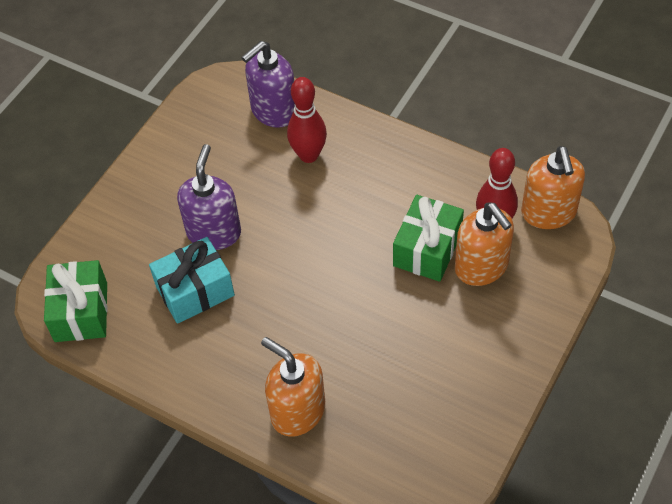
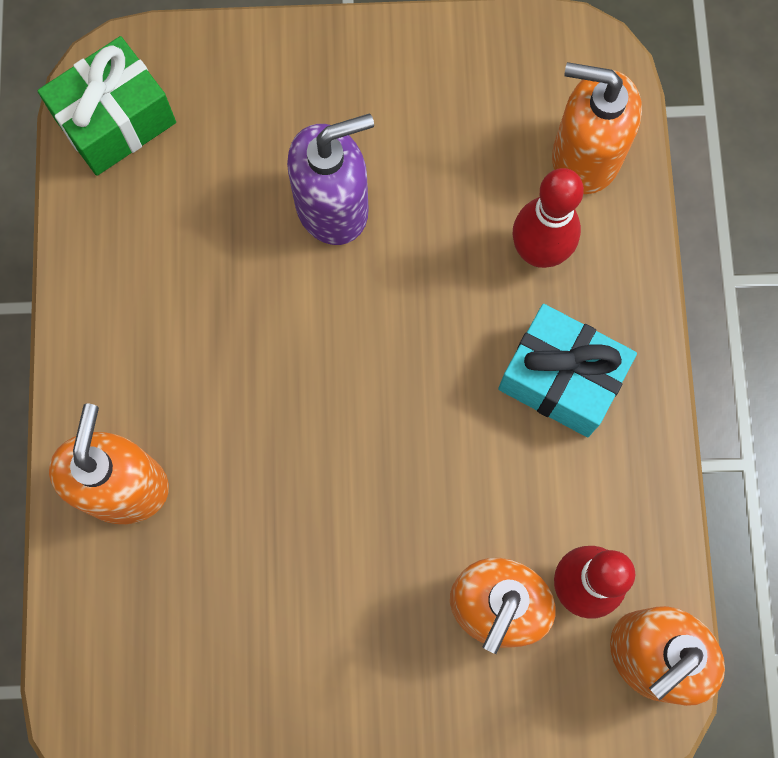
camera: 55 degrees right, 20 degrees up
(195, 291) = (227, 241): turquoise gift -> turquoise gift (561, 379)
(273, 111) = (585, 156): purple soap dispenser -> orange soap dispenser
(427, 249) = (478, 513): green gift -> none

